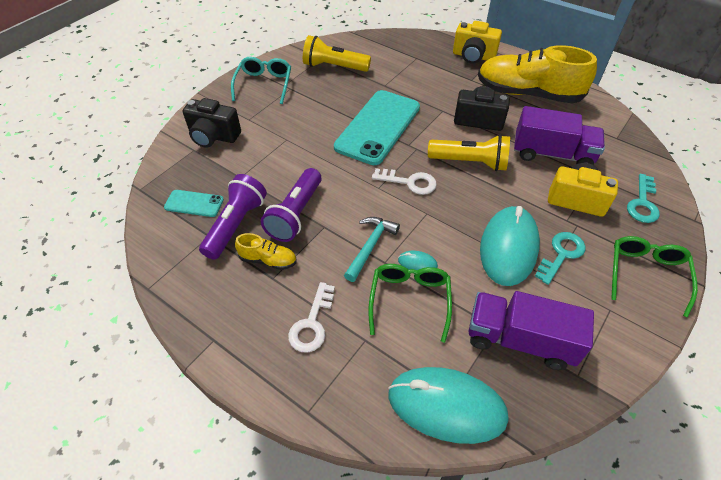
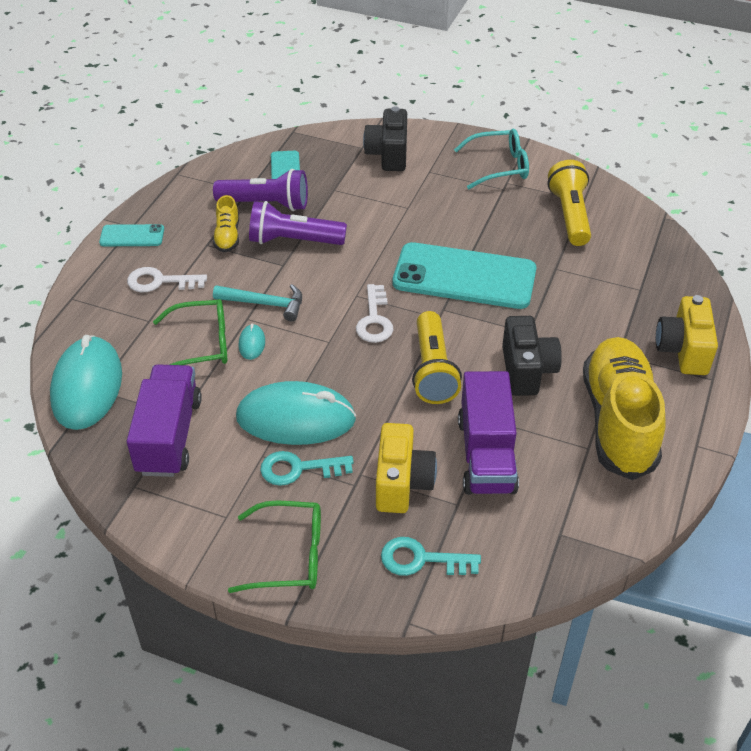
camera: 75 degrees right, 5 degrees down
(230, 341) = (132, 236): none -> turquoise phone
(561, 254) = (299, 469): turquoise key -> turquoise key turned 150 degrees clockwise

